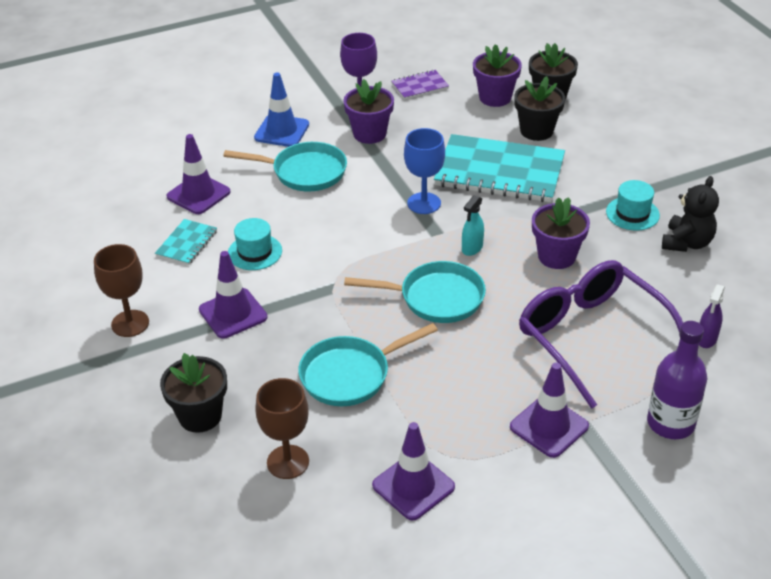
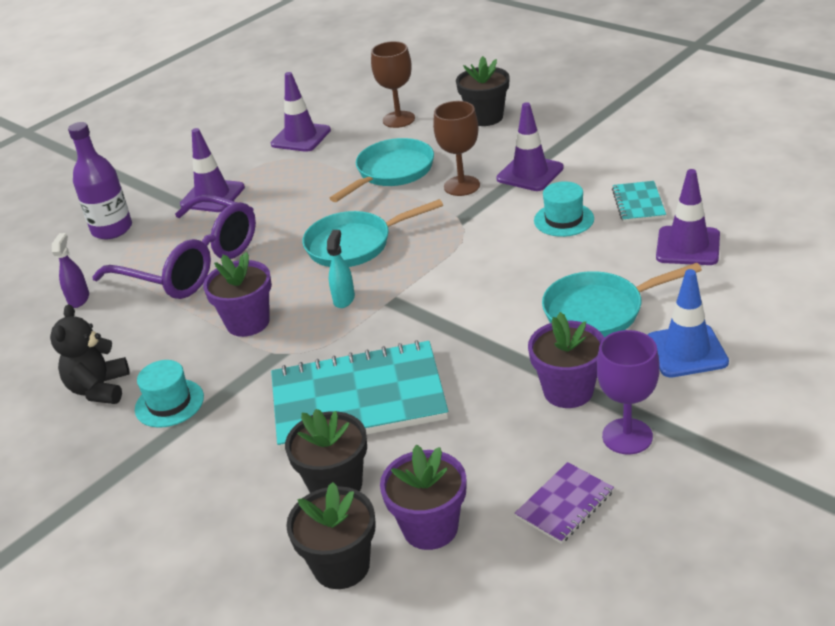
camera: 160 degrees right, 5 degrees down
(130, 323) = (608, 140): brown goblet -> brown goblet (461, 186)
(424, 203) = (428, 326): blue goblet -> none

